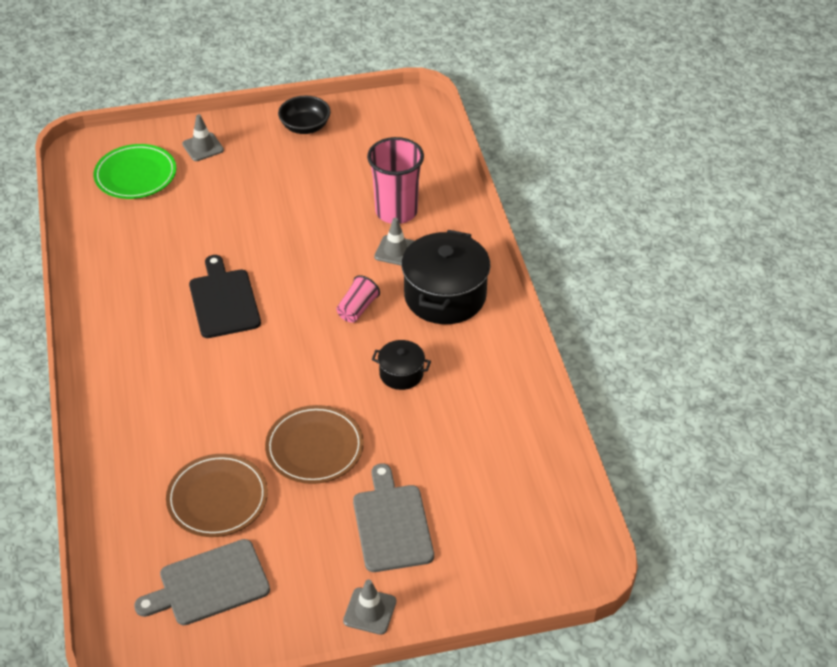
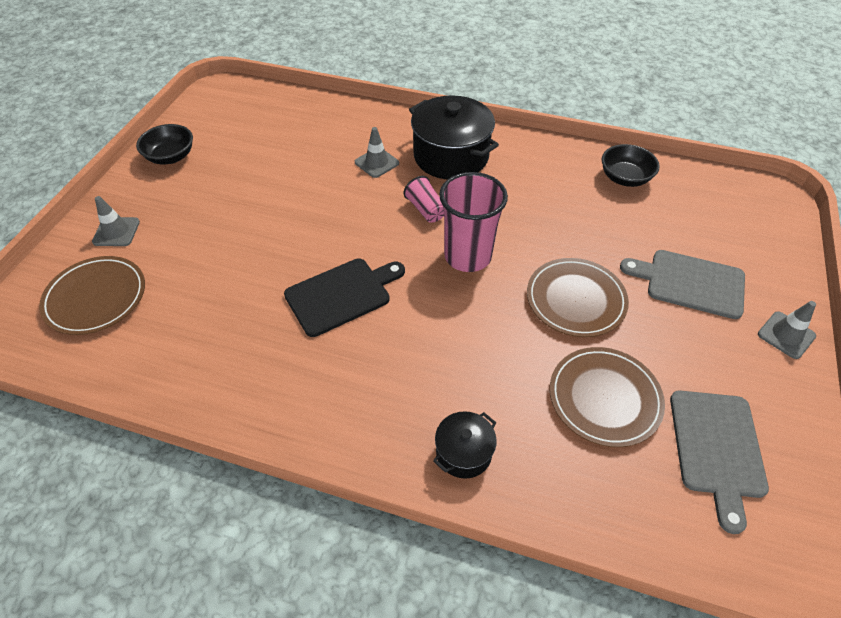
camera: 60 degrees left, 5 degrees up
(135, 175) = (96, 298): green plate -> brown plate
(223, 301) = (341, 295): black cutting board -> black cutting board turned 135 degrees clockwise
(396, 211) = (331, 145): pink cup -> pink cup (467, 256)
(401, 374) = (521, 213): black pot -> black pot (464, 452)
(513, 434) = (624, 178): none -> black bowl

